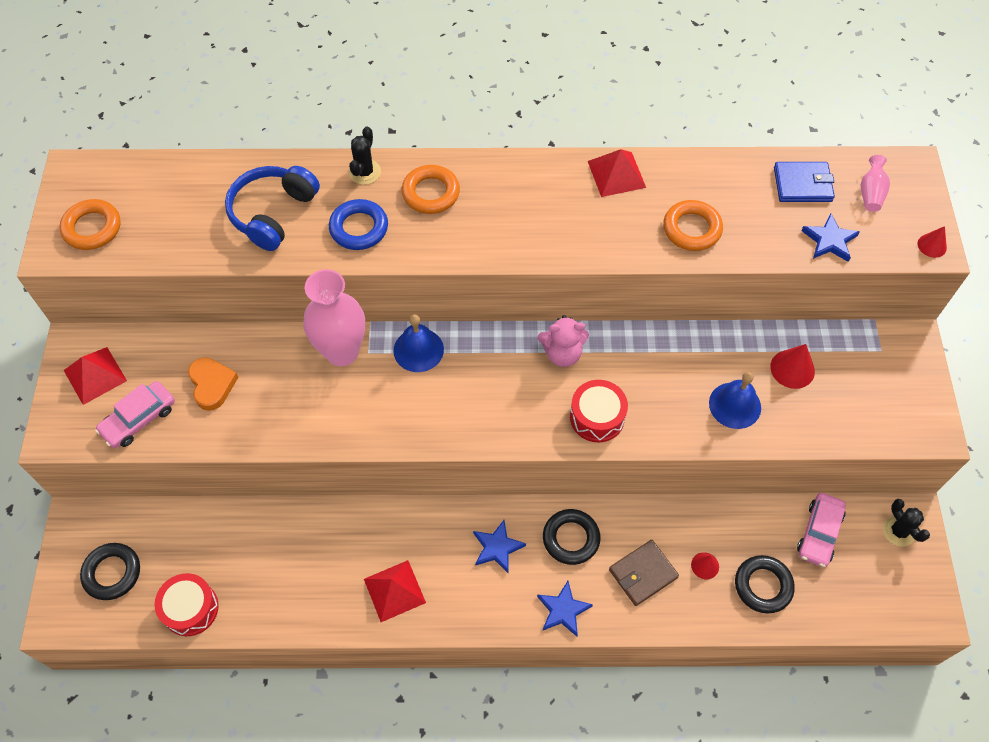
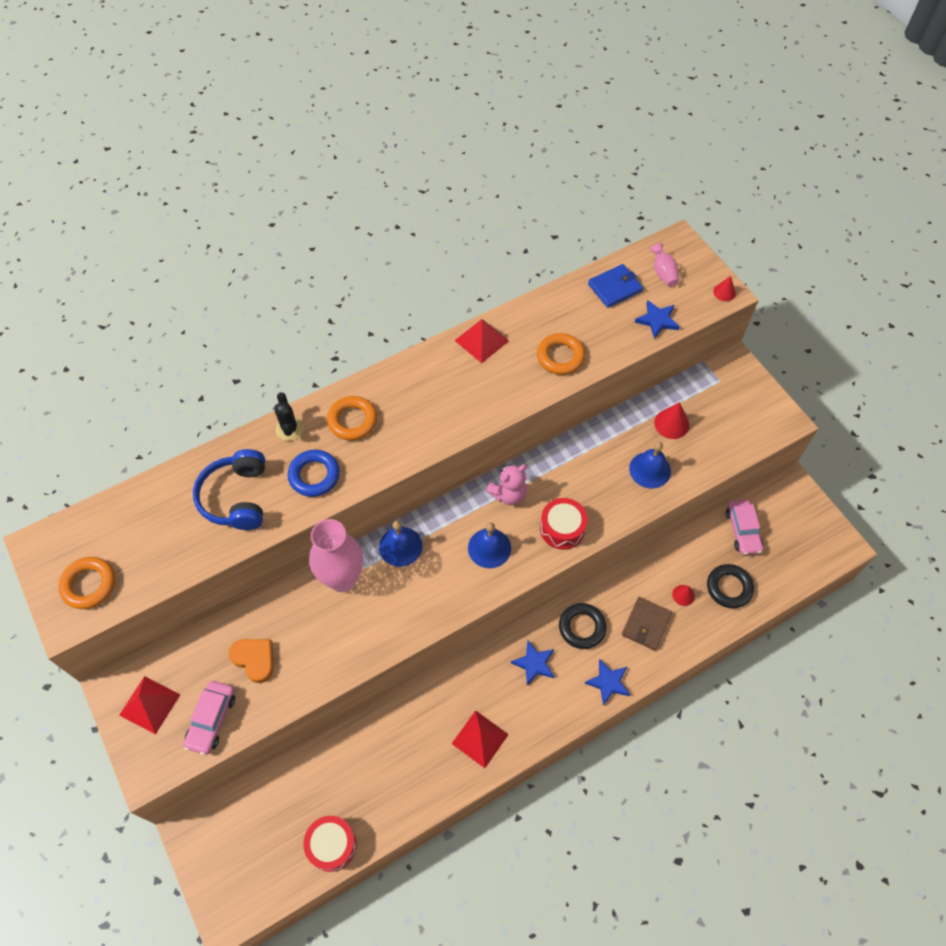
camera: 30 degrees left, 0 degrees up
(112, 573) = (249, 855): black ring -> none
(507, 397) = (489, 548): none -> blue bell
(898, 531) = (790, 501): black cactus -> none

